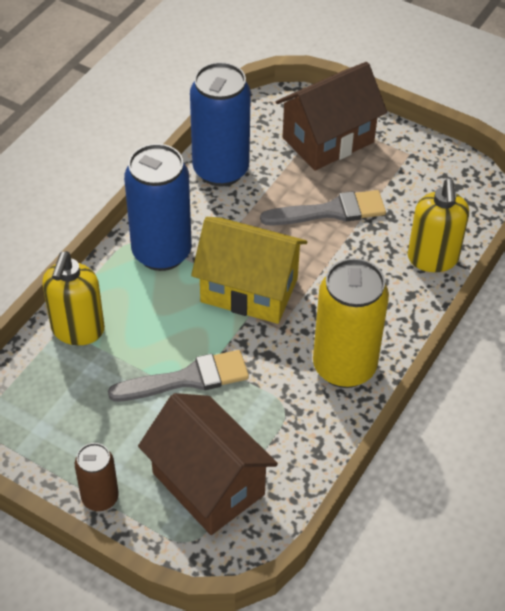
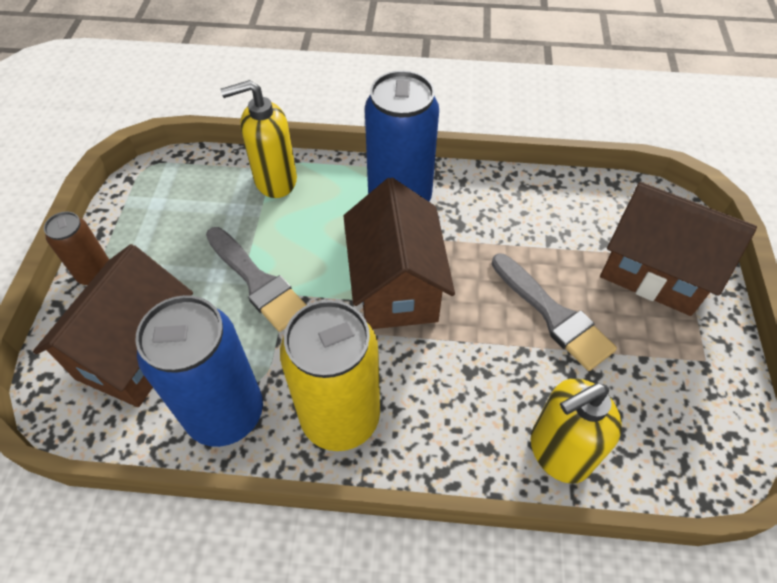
camera: 65 degrees right, 5 degrees up
(221, 170) = (535, 200): blue can -> blue can (225, 413)
(249, 290) = (396, 286): yellow house -> brown house

